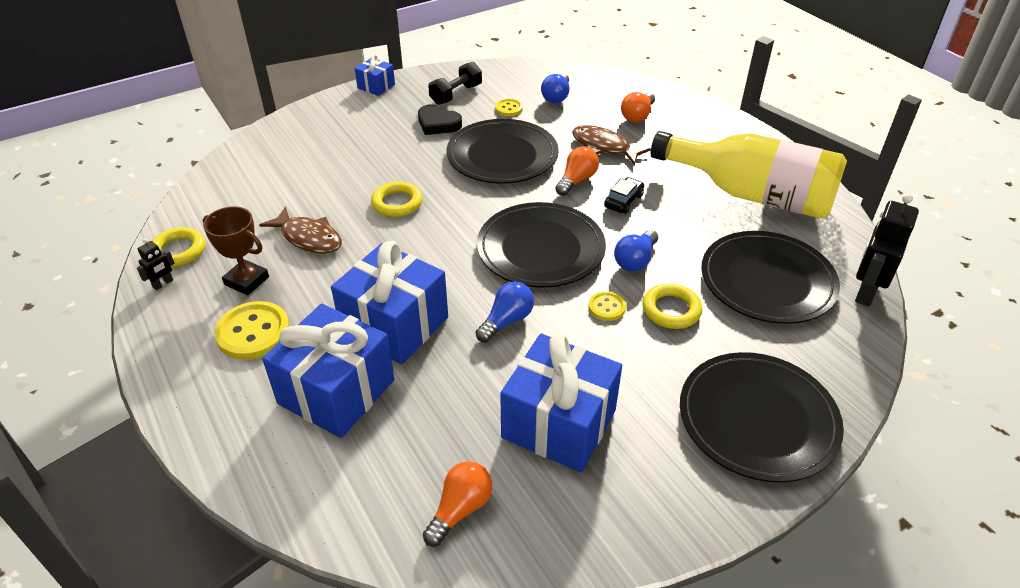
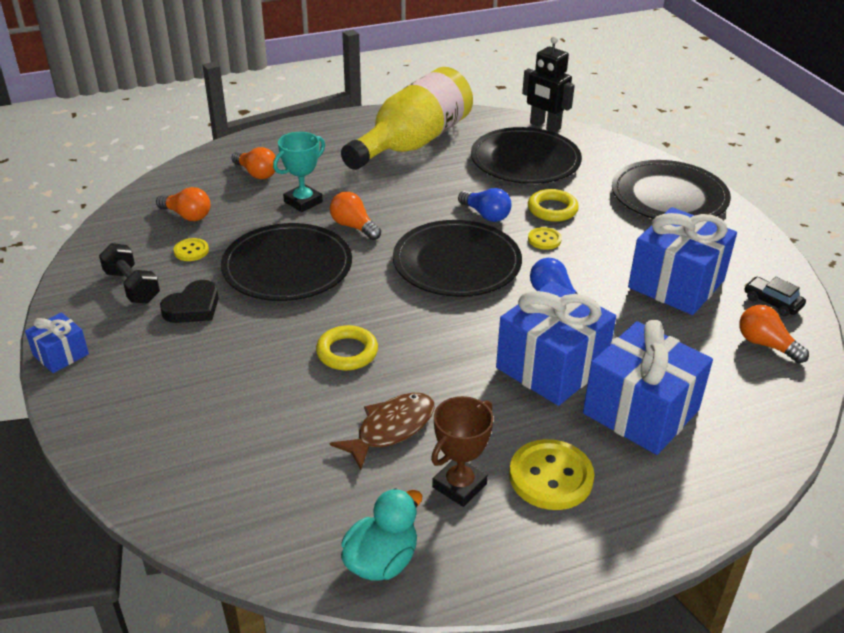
camera: 80 degrees left, 5 degrees down
(163, 284) = (448, 572): black robot -> none
(178, 251) = (381, 561): yellow ring -> turquoise duck
(556, 97) = (187, 215): blue light bulb -> orange light bulb
(604, 147) = (303, 202): brown fish -> turquoise trophy
(623, 201) = (398, 206): black car -> black car (772, 302)

